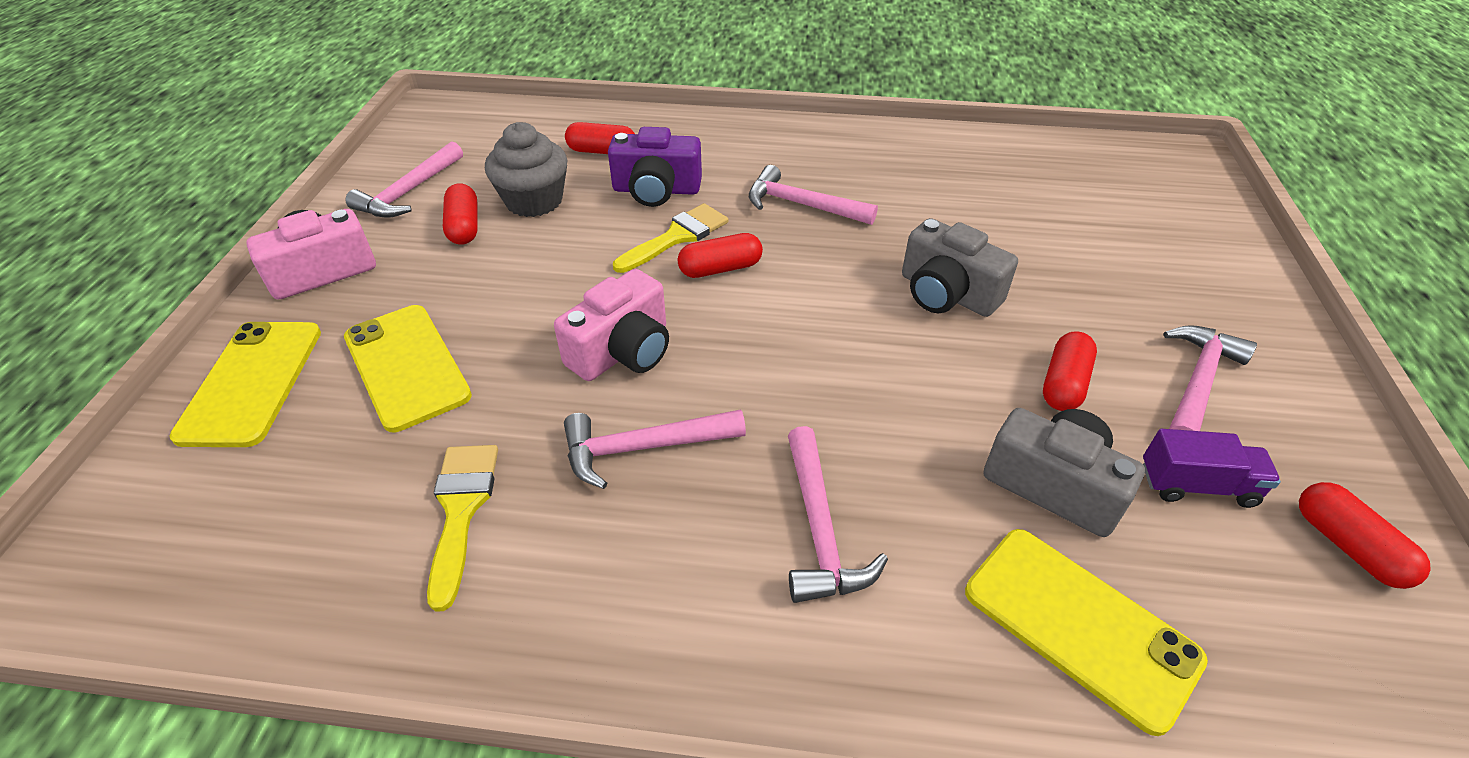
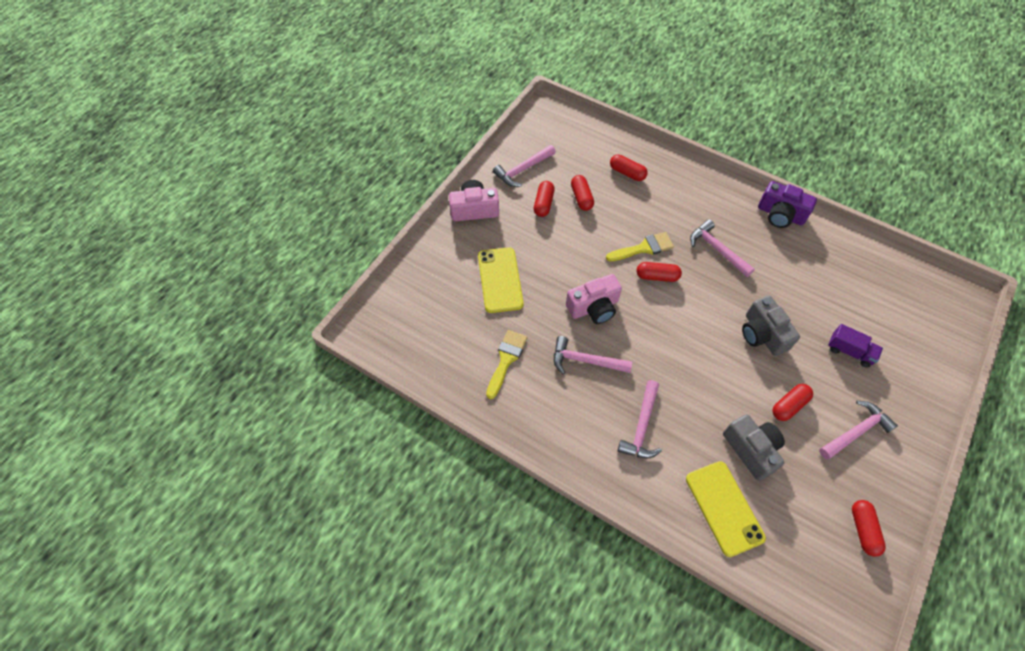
camera: 25 degrees right, 15 degrees up
(251, 382) = (437, 264): yellow phone -> none
(534, 201) = (581, 198): grey cupcake -> red capsule
(656, 190) = (645, 212): purple camera -> purple camera (780, 214)
(1197, 485) = (816, 477): purple truck -> purple truck (849, 351)

